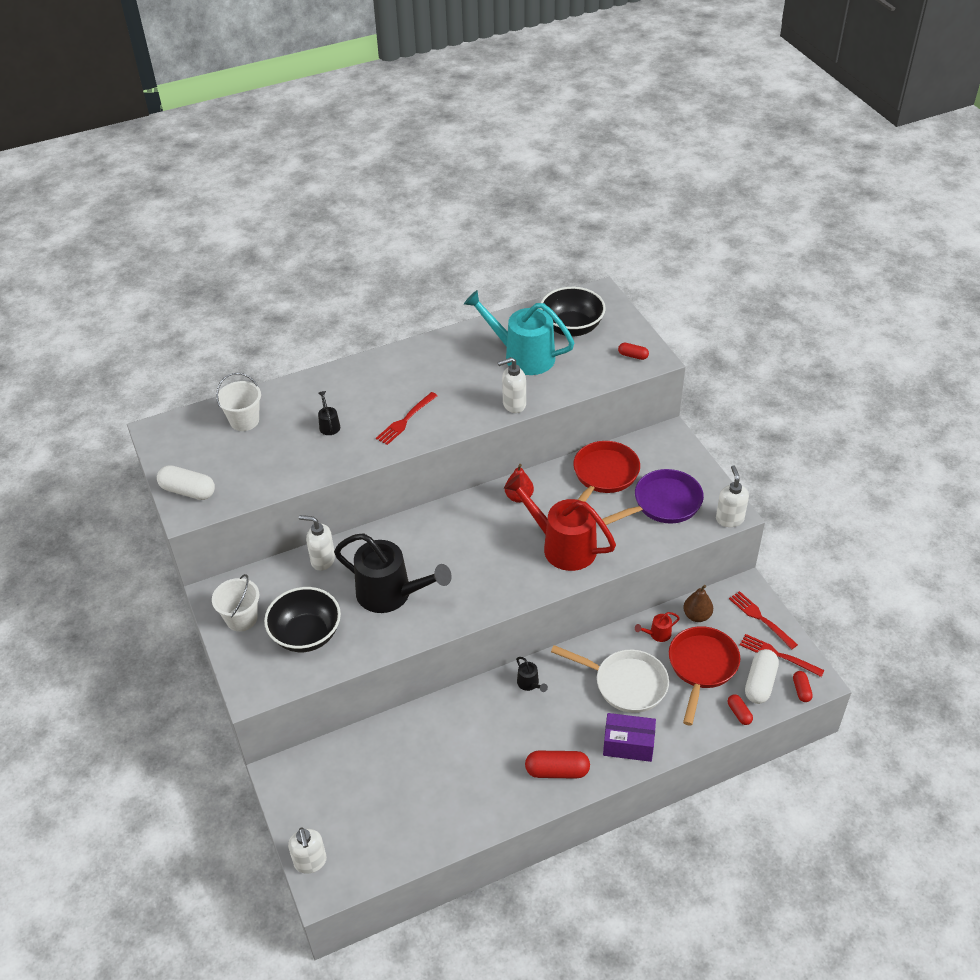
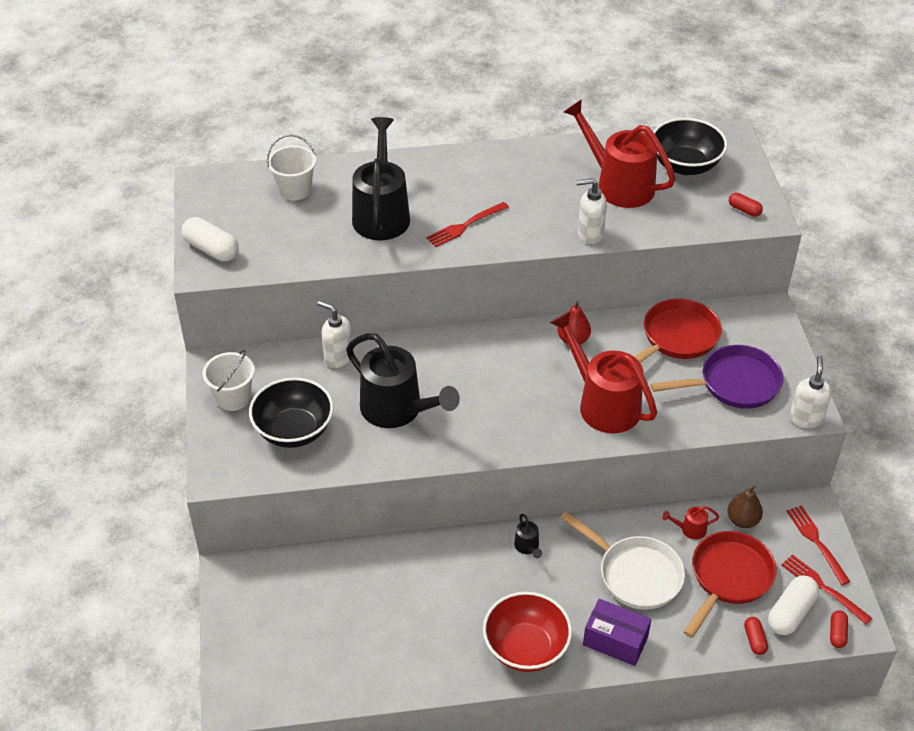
camera: 15 degrees right, 0 degrees up
(310, 862) = (230, 671): white soap dispenser -> none
(329, 425) = (381, 213): black watering can -> black watering can, size x2.47
(522, 356) = (618, 184): turquoise watering can -> red watering can
(557, 771) = (526, 648): red capsule -> red bowl

